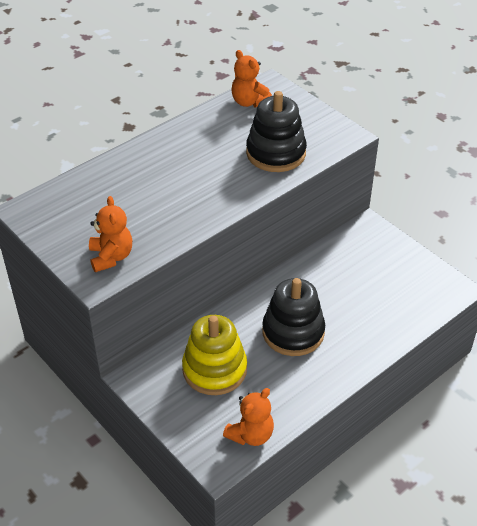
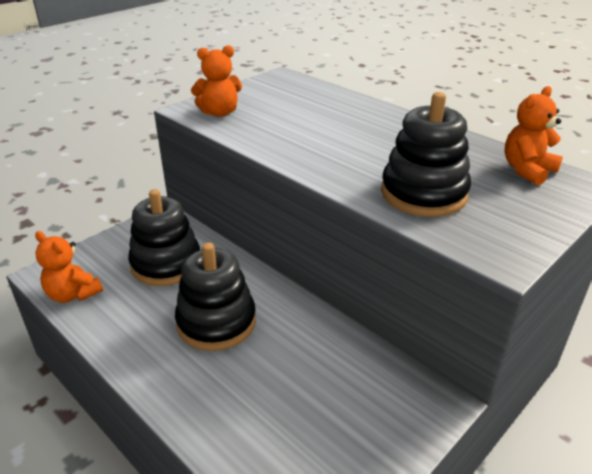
camera: 85 degrees right, 10 degrees down
(214, 369) = (166, 264): yellow stacking toy -> black stacking toy

